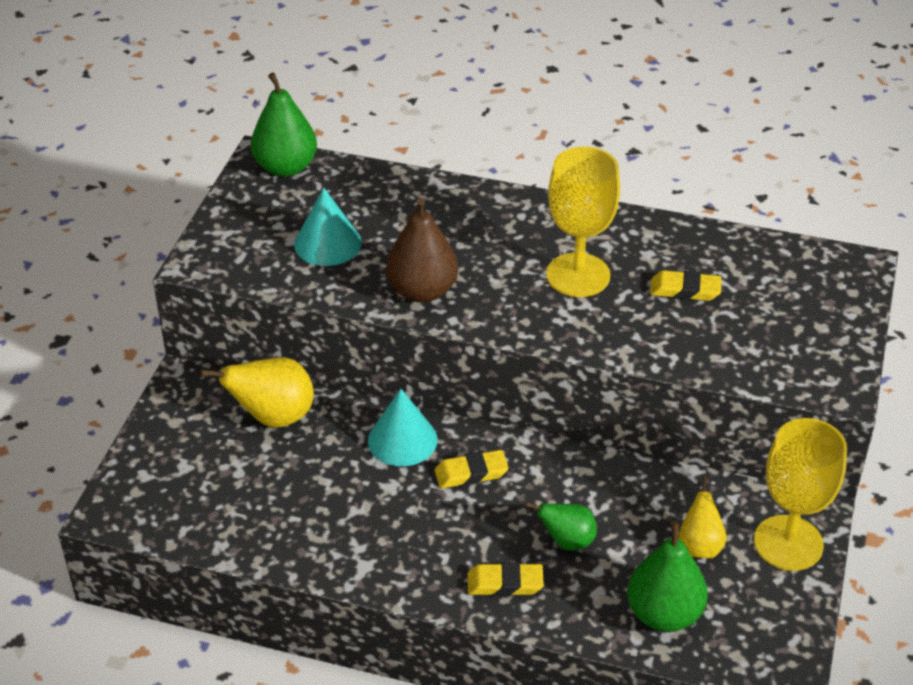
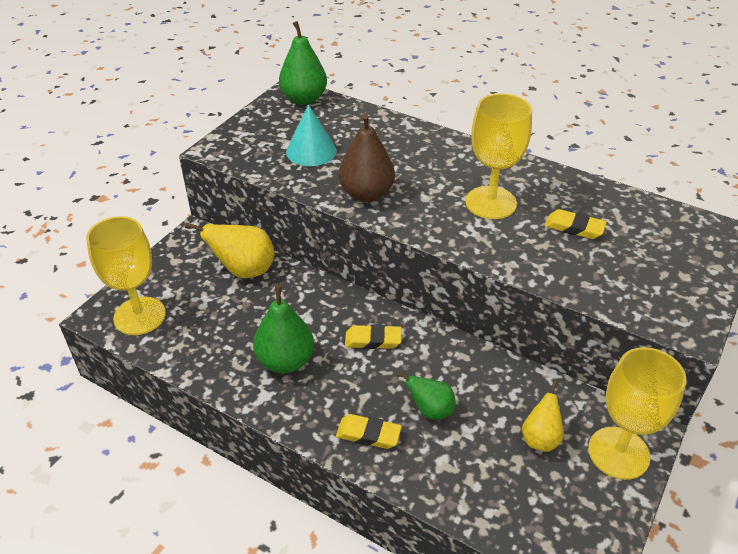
camera: 15 degrees right, 0 degrees up
(162, 502) = (139, 316): none -> yellow goblet
(402, 440) = (330, 305): turquoise cone -> none
(664, 614) = (493, 491): green pear -> green pear (285, 361)

